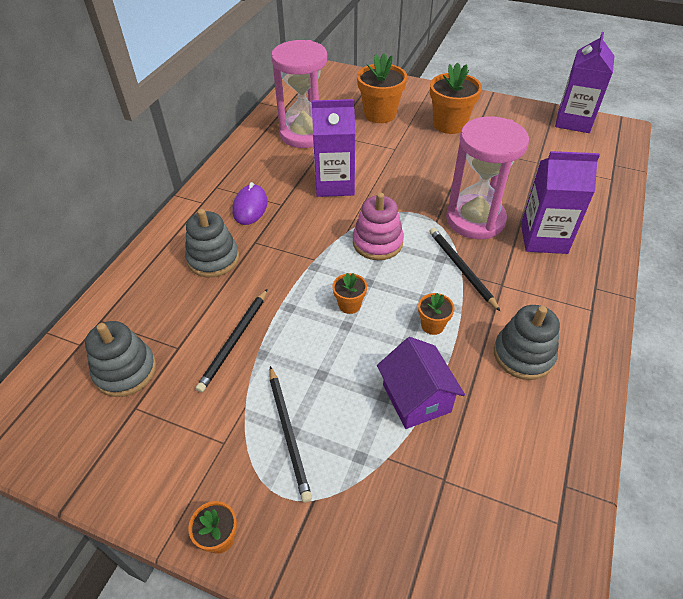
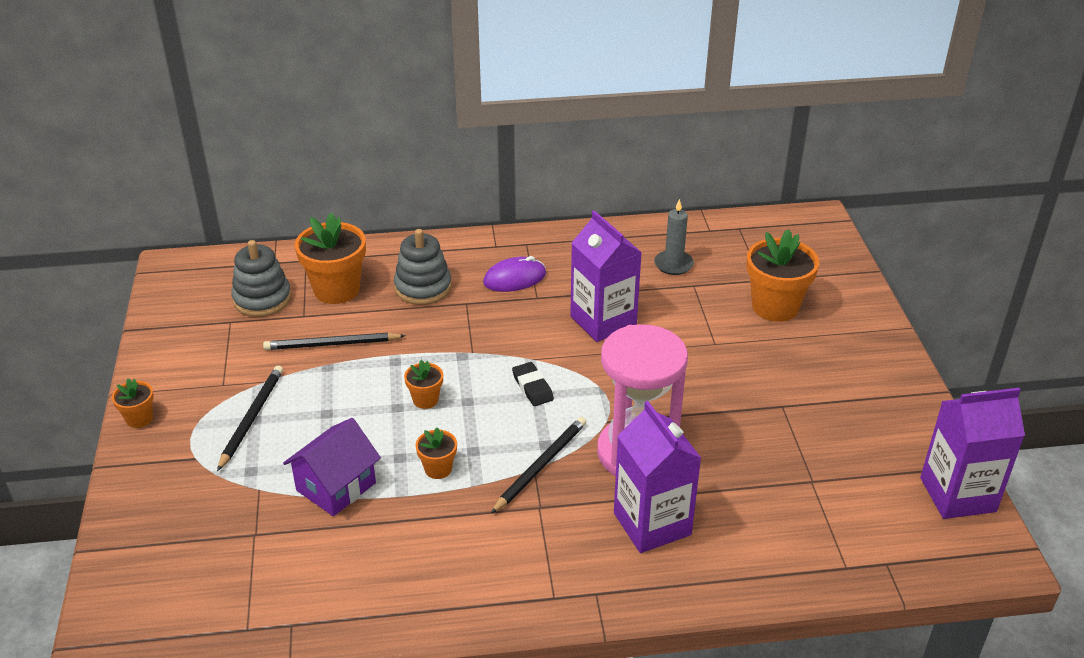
camera: 60 degrees right, 10 degrees down
(288, 433) = (252, 418): black pencil -> black pencil turned 150 degrees clockwise
(304, 134) = (673, 264): pink hourglass -> grey candle
(377, 242) = (532, 387): pink stacking toy -> black eraser
(449, 124) = (816, 373): orange flower pot -> orange flower pot (336, 289)
(523, 355) = (442, 552): grey stacking toy -> none

